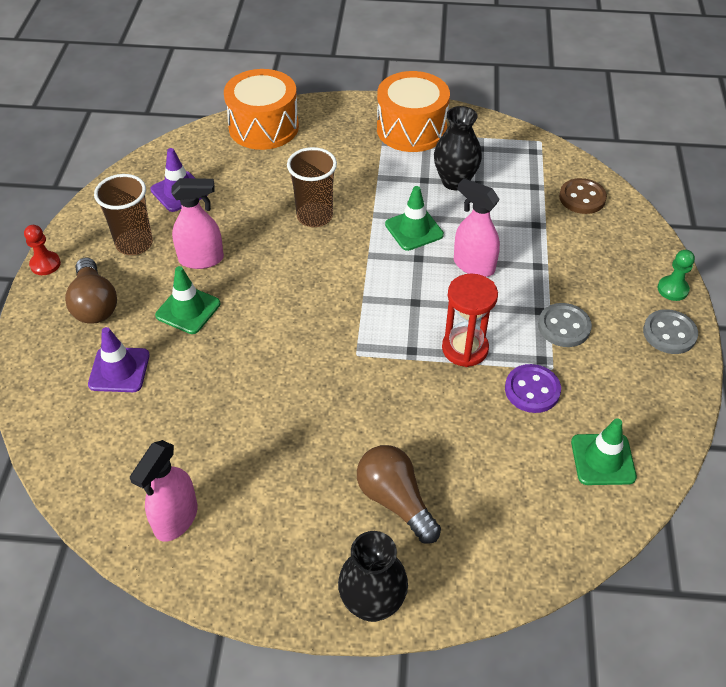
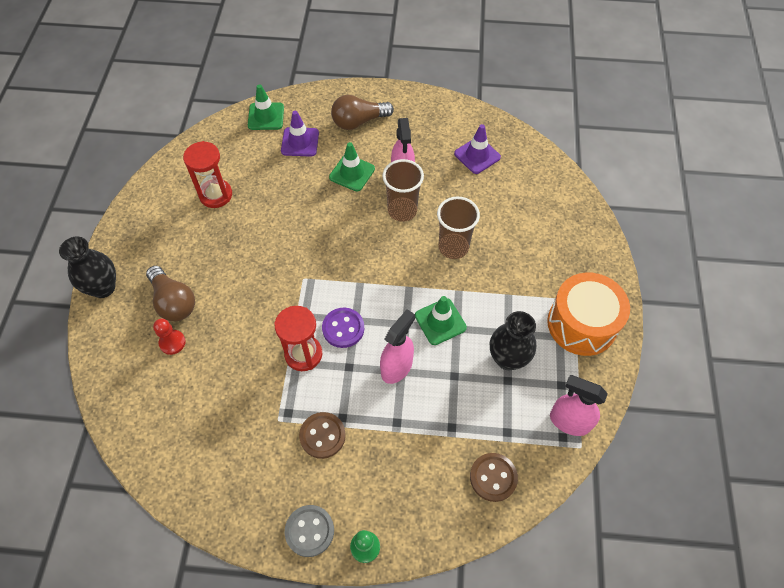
camera: 90 degrees right, 10 degrees up
(45, 264) = (397, 90): red pawn -> red pawn (172, 342)
(134, 244) = (418, 135): brown cup -> brown cup (402, 210)
(176, 519) = (182, 183): pink spray bottle -> pink spray bottle (569, 421)
(205, 468) = (216, 195): none -> red hourglass
(263, 127) = (567, 205): orange drum -> none
(395, 500) = (173, 302): brown light bulb -> brown light bulb turned 90 degrees clockwise
(532, 390) = (257, 401): purple button -> purple button (343, 328)
(564, 327) = (322, 436): grey button -> brown button
(603, 459) = (184, 447): green traffic cone -> green traffic cone (266, 116)

